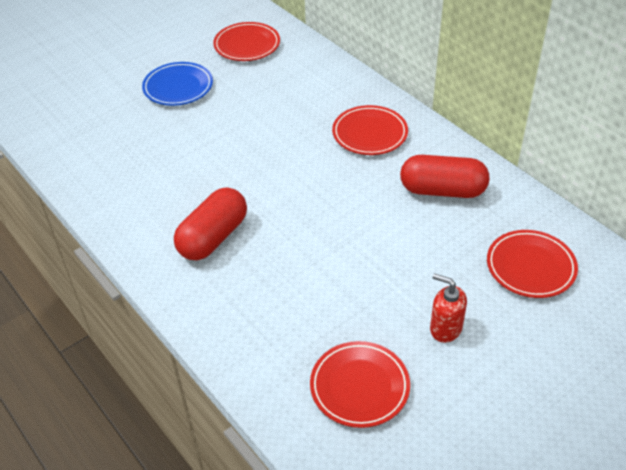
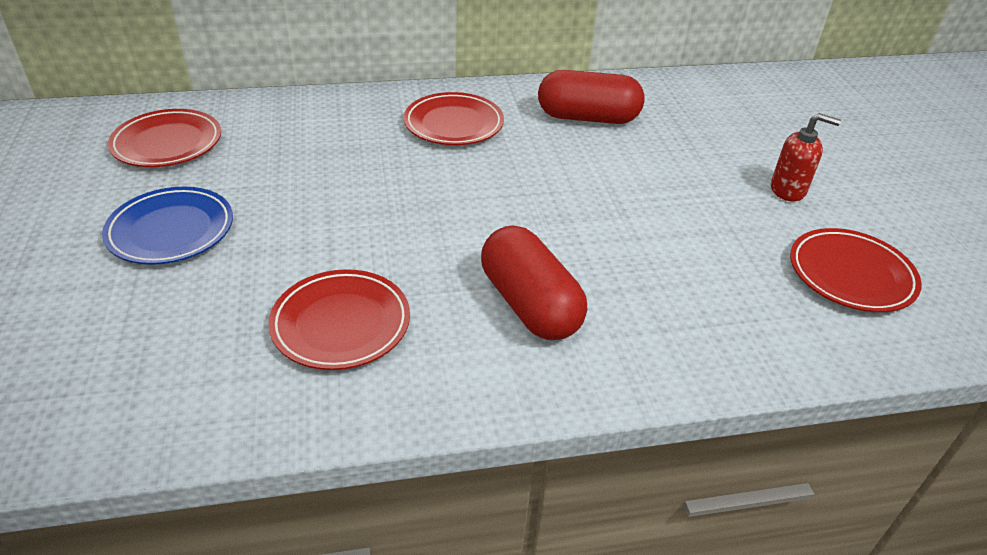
camera: 65 degrees left, 5 degrees down
(442, 190) = (588, 118): red capsule -> red capsule turned 60 degrees clockwise
(445, 328) = (788, 190): red soap dispenser -> red soap dispenser turned 135 degrees counterclockwise
(530, 267) = (730, 116): red plate -> red plate (341, 324)

